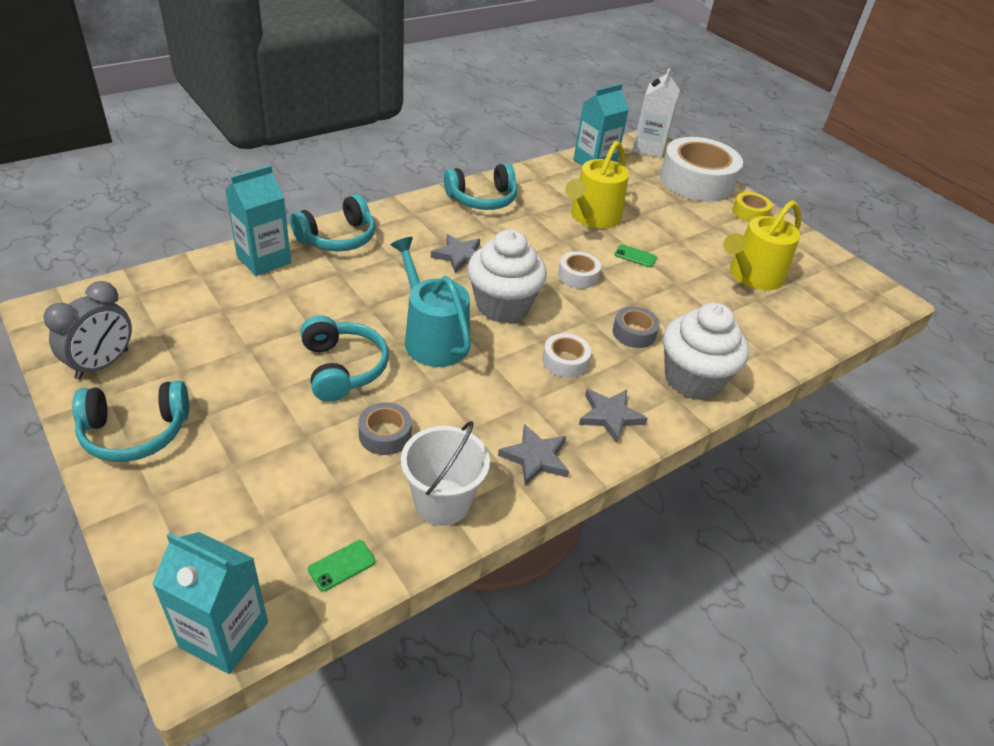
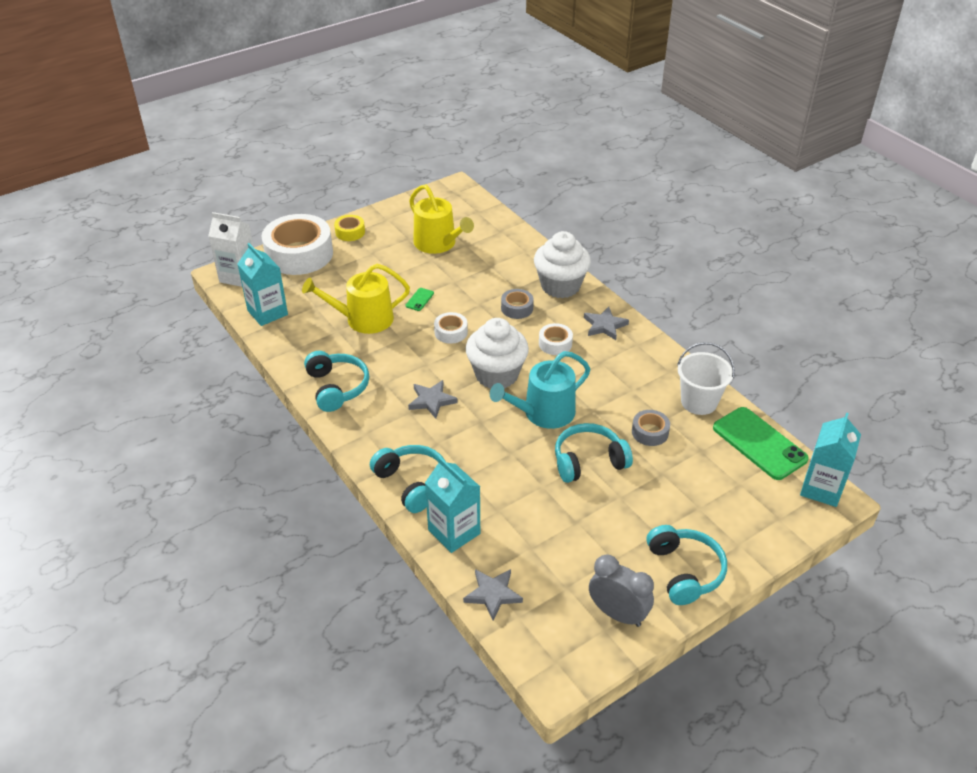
camera: 85 degrees left, 0 degrees up
(342, 565) = (759, 443): green phone -> green phone, size x2.40
(535, 458) = (650, 360): grey star -> grey star (493, 594)
(592, 217) = (363, 319): yellow watering can -> yellow watering can turned 135 degrees clockwise

